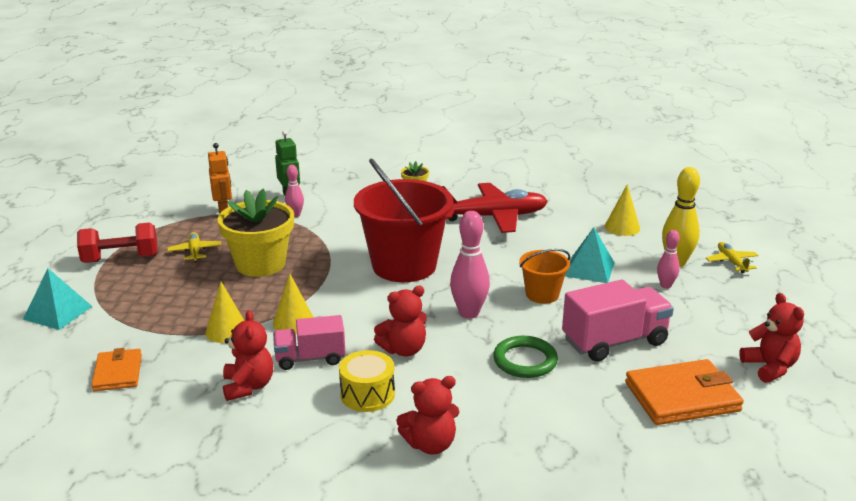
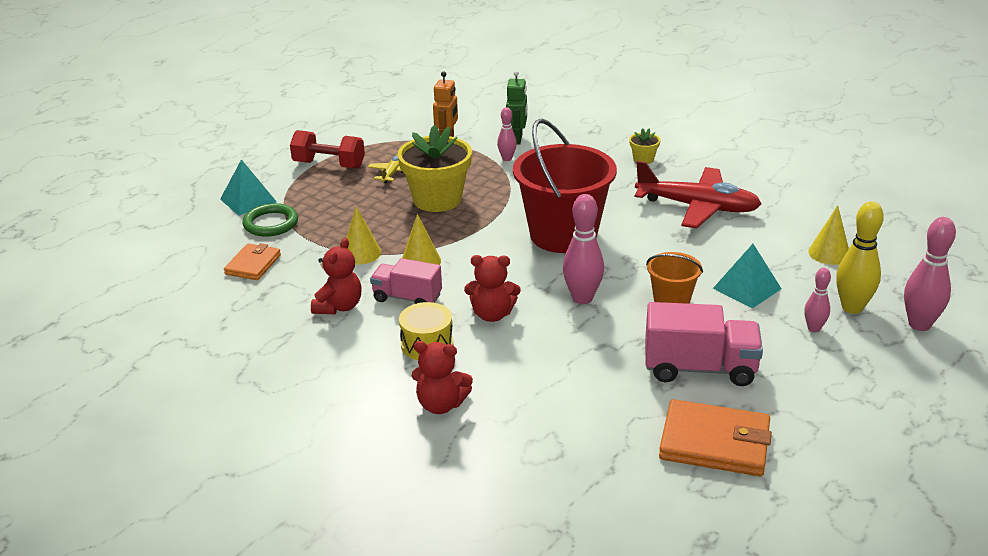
camera: 30 degrees right, 5 degrees up
(525, 360) = (593, 359): green ring -> green ring (271, 223)
(731, 262) = (919, 324): yellow plane -> pink bowling pin
(769, 367) = (841, 446): red teddy bear -> none

